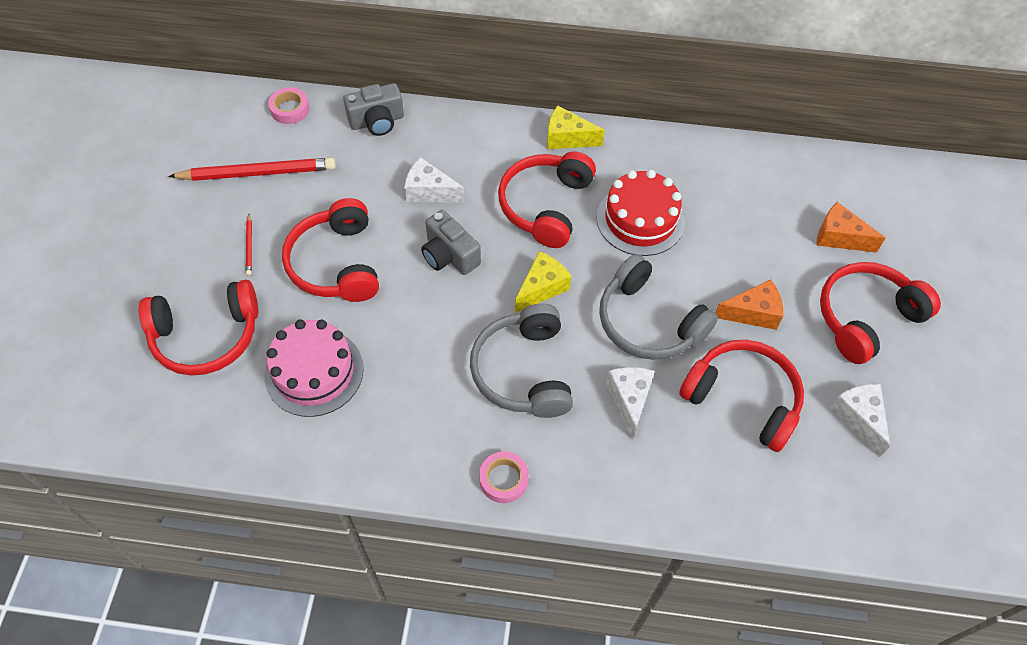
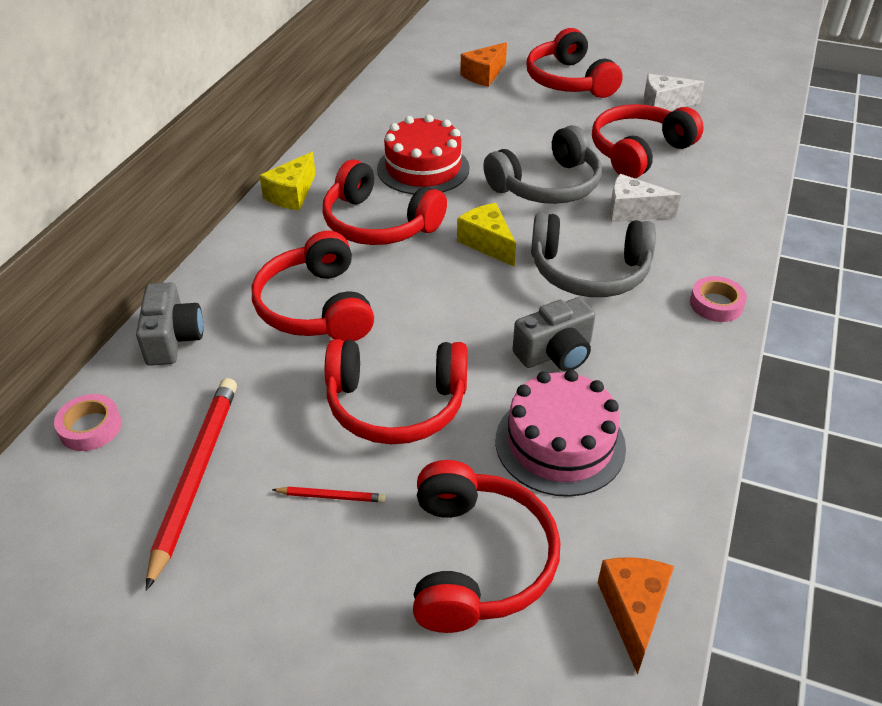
camera: 75 degrees left, 15 degrees down
(429, 191) = (316, 307): white cheese -> red headphones
(449, 255) = (420, 303): grey camera -> grey camera (555, 353)
(752, 313) = (551, 130): orange cheese -> orange cheese (633, 611)

